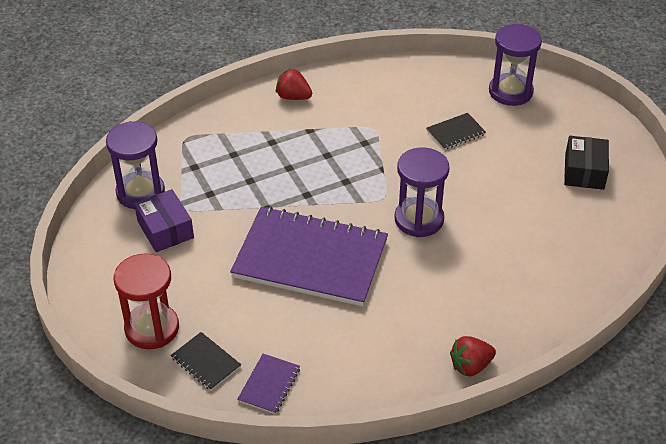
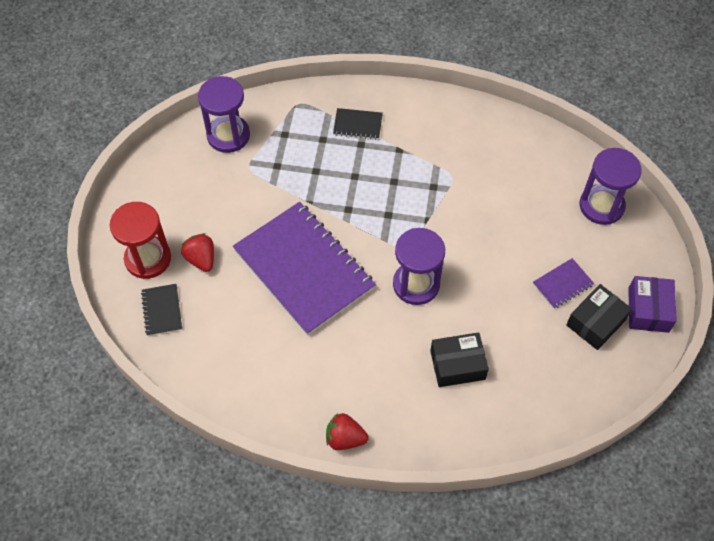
camera: 35 degrees right, 15 degrees up
(165, 229) = (221, 179): purple box -> purple box (648, 310)
(269, 385) = (189, 357): purple notebook -> purple notebook (562, 284)
(293, 97) = (412, 110): red strawberry -> red strawberry (201, 259)
(455, 132) = (517, 220): black notebook -> black notebook (358, 125)
(509, 259) = (457, 365): none -> black box

